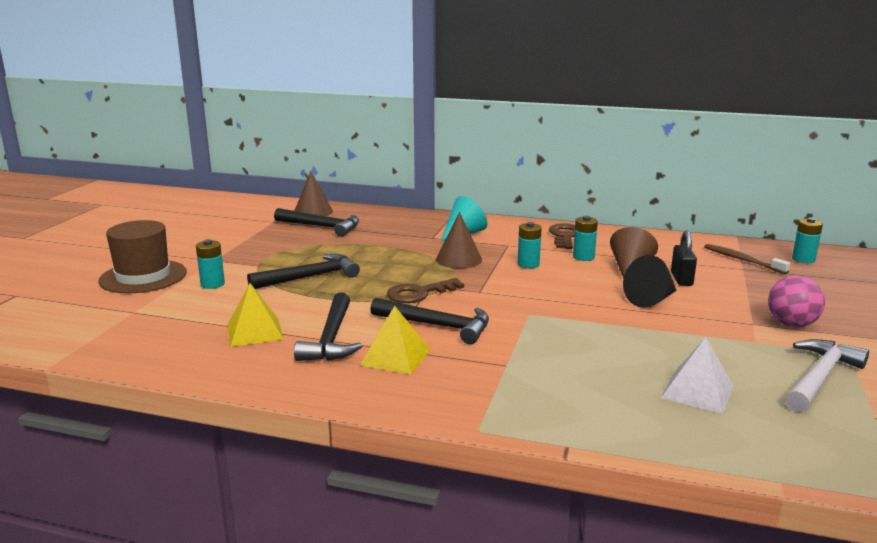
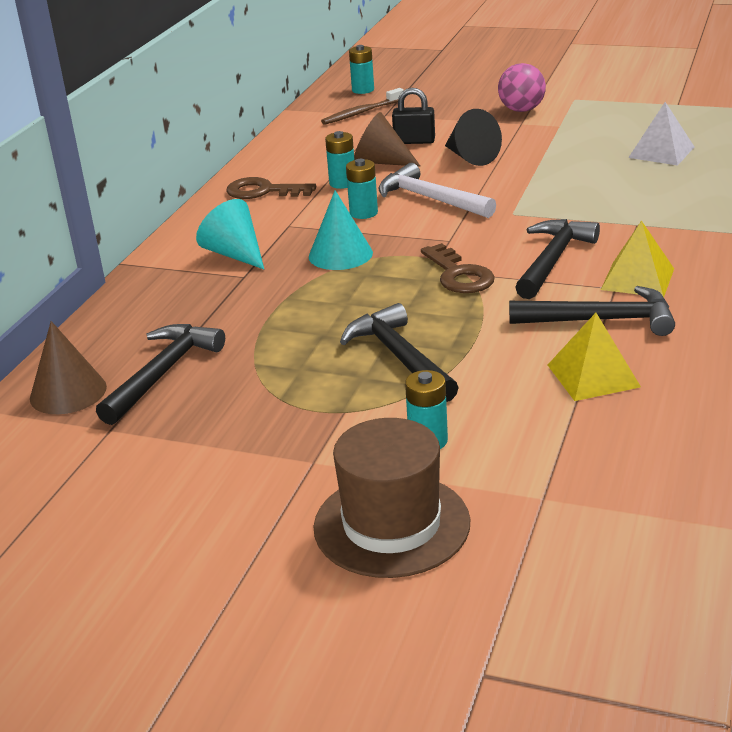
camera: 85 degrees left, 10 degrees up
(458, 259) = (340, 254): brown cone -> turquoise cone
(819, 377) = (622, 112): white hammer -> white hammer (431, 199)

